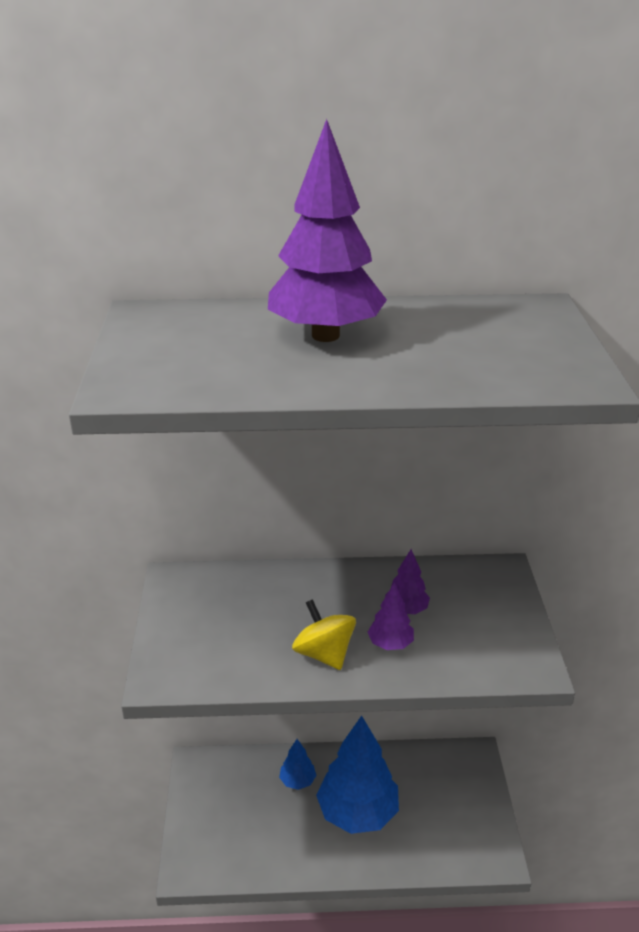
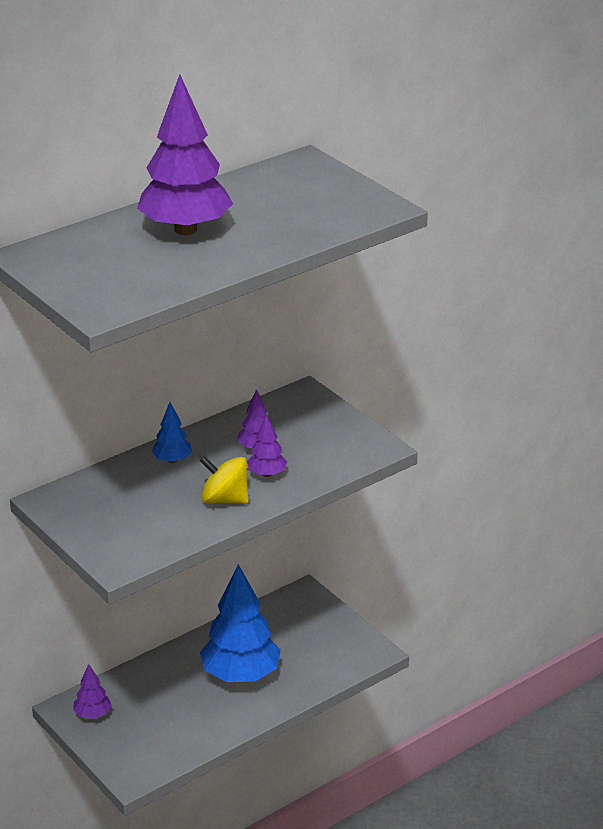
camera: 35 degrees left, 0 degrees up
(209, 782) = (92, 714): none -> purple tree
(297, 781) = (170, 678): blue tree -> blue tree (172, 460)

